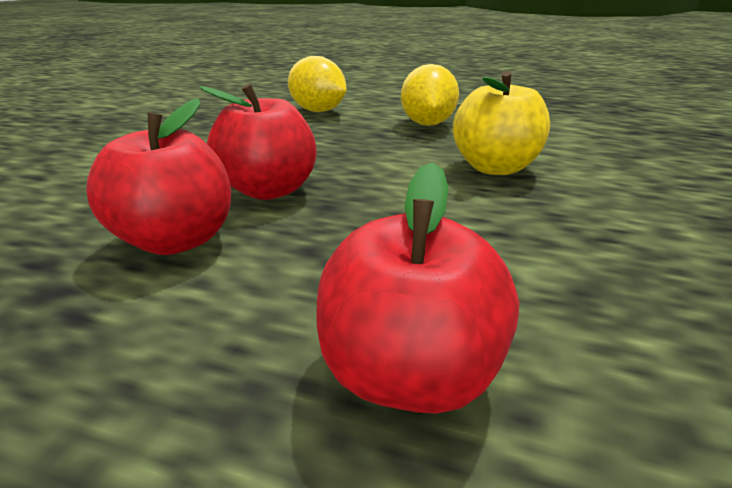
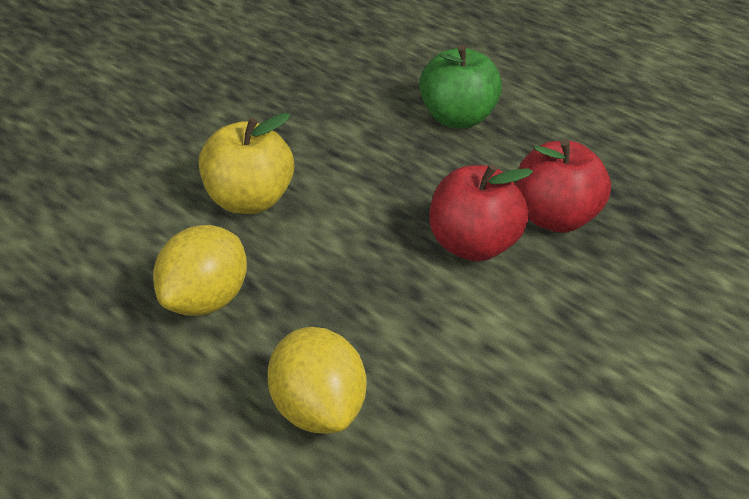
camera: 155 degrees left, 5 degrees up
(408, 370) = (456, 119): red apple -> green apple

